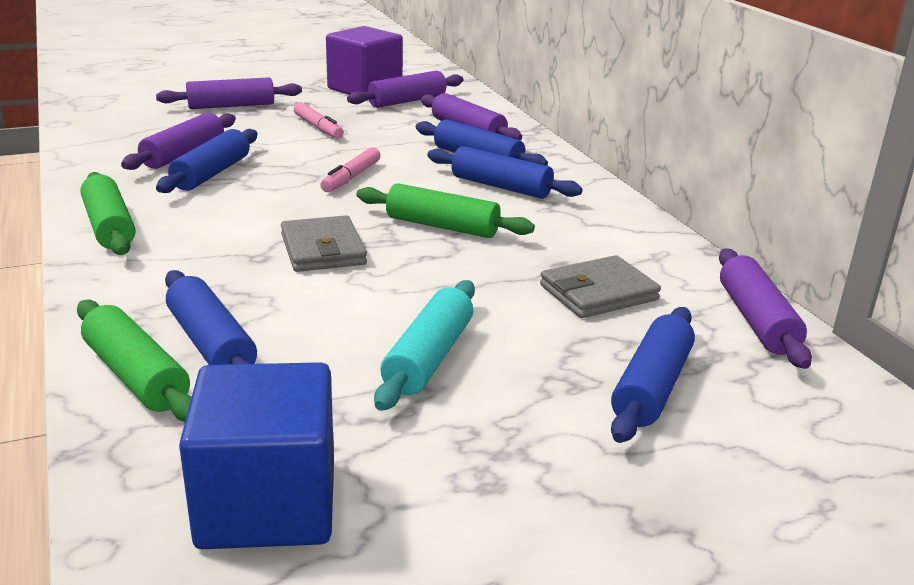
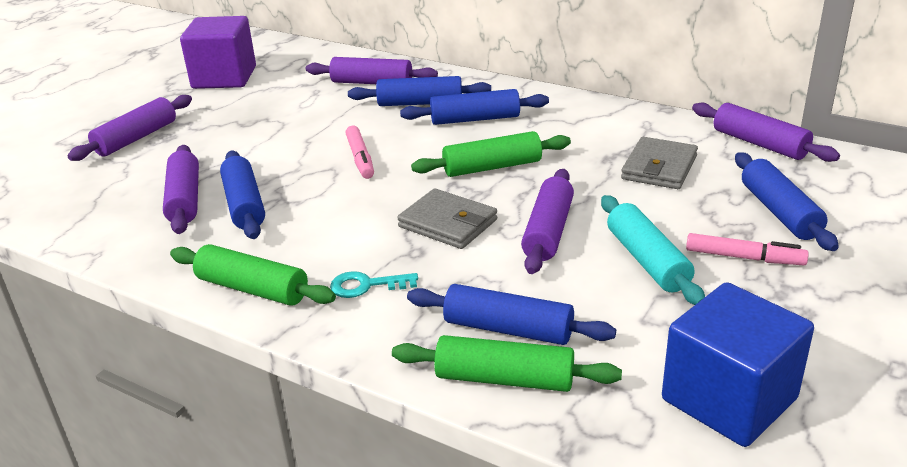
camera: 35 degrees left, 5 degrees up
(180, 262) = (367, 285): none -> turquoise key
(318, 128) = (253, 127): pink marker -> pink marker (744, 258)
(407, 101) = (279, 75): purple rolling pin -> purple rolling pin (548, 231)

